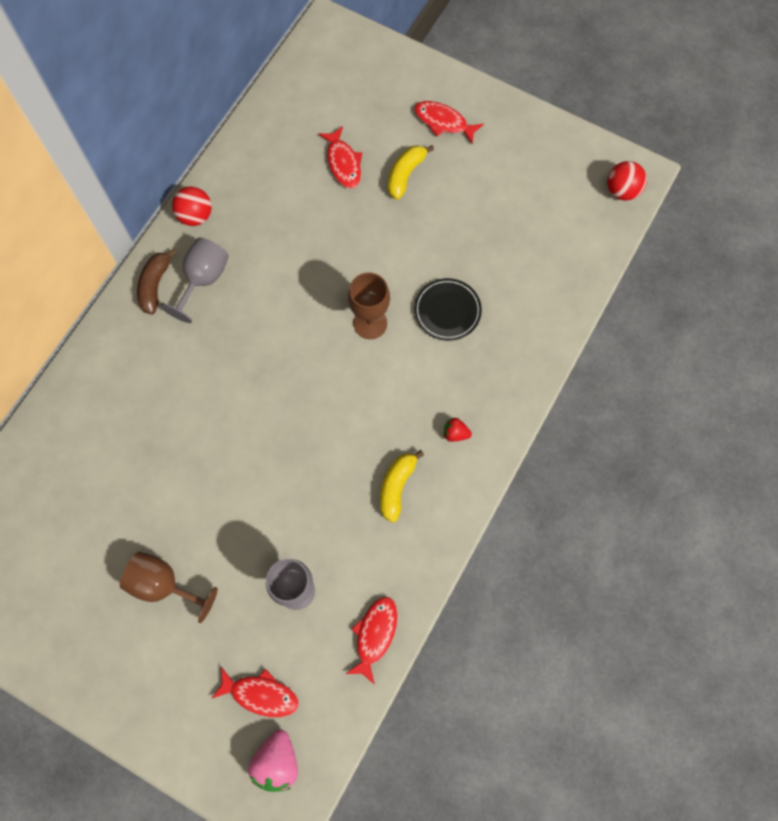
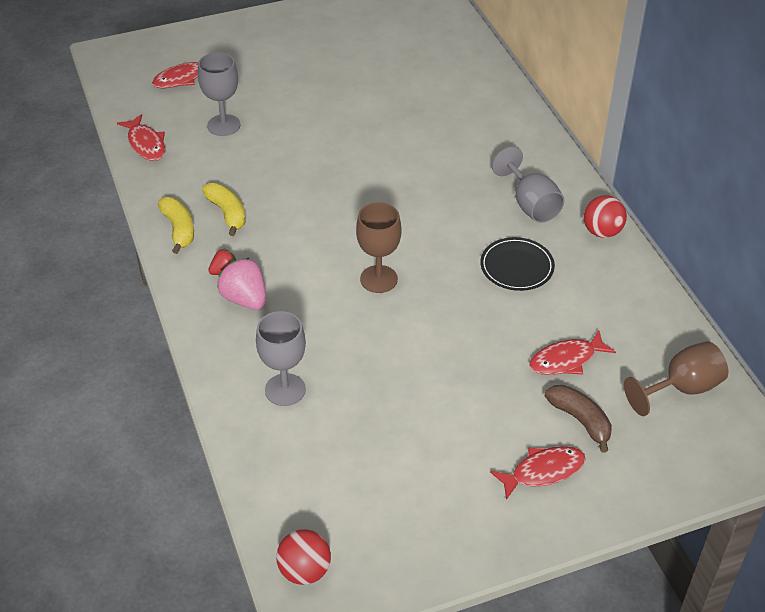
camera: 130 degrees right, 25 degrees down
(155, 285) = (554, 176): brown banana -> brown banana (580, 420)
(163, 585) = (307, 72): brown goblet -> brown goblet (682, 388)
(277, 762) = (136, 65): pink strawberry -> pink strawberry (245, 299)
(343, 163) = (566, 360): red fish -> red fish turned 45 degrees counterclockwise
(405, 175) = (507, 398): yellow banana -> yellow banana (179, 229)
(447, 311) = (333, 335): black plate -> black plate (517, 267)
(517, 302) = (285, 390): none -> grey goblet

